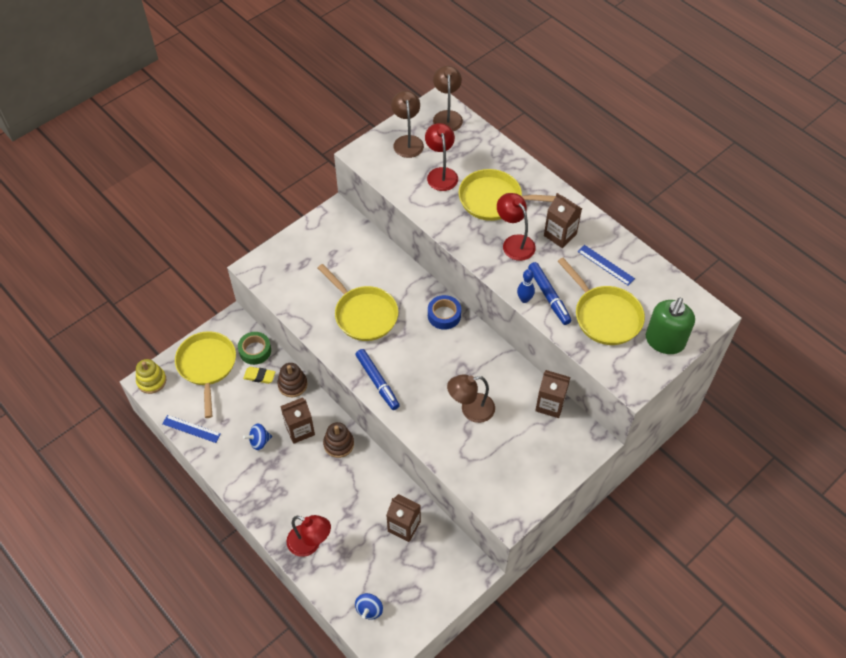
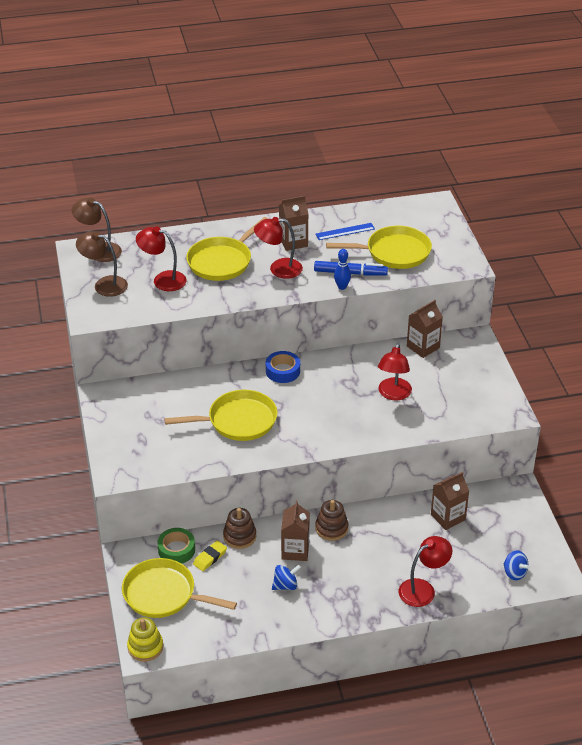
camera: 60 degrees left, 15 degrees down
(191, 428) = (230, 634): blue ruler -> none
(259, 441) = (285, 585): blue spinning top -> blue spinning top turned 120 degrees counterclockwise
(377, 382) = (319, 440): blue marker -> none
(470, 410) = (393, 394): brown lamp -> red lamp
(664, 341) = (442, 234): green soap dispenser -> none

